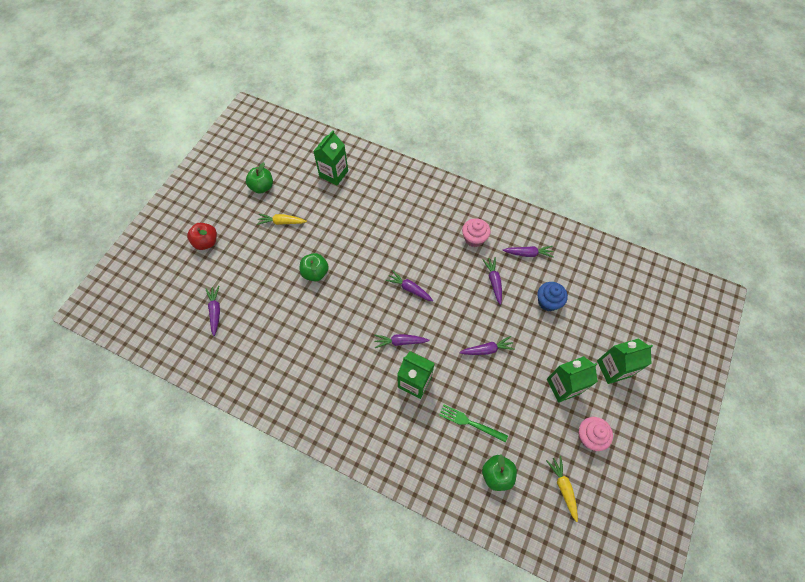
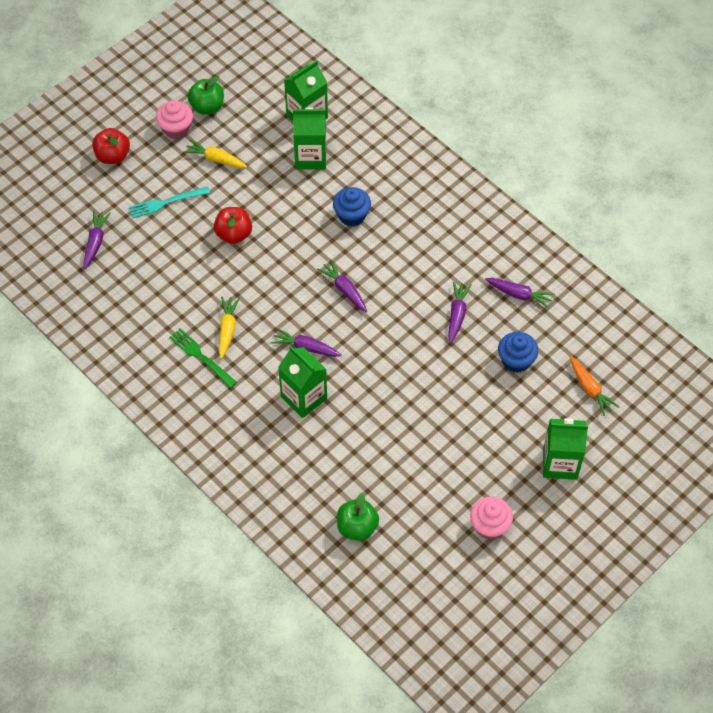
camera: 20 degrees right, 5 degrees down
(257, 265) = (165, 203): none -> turquoise fork
(315, 273) = (234, 234): green apple -> red apple
(392, 233) = (352, 215): none -> blue cupcake
(469, 422) = (350, 463): green fork -> green fork (200, 356)
(474, 238) = (456, 254): pink cupcake -> pink cupcake (176, 129)
(487, 349) = (409, 391): purple carrot -> none
(563, 386) = (485, 462): green carton -> green carton (310, 157)
(563, 487) = (429, 566): yellow carrot -> yellow carrot (227, 329)
(606, 306) = (590, 389): none -> orange carrot

